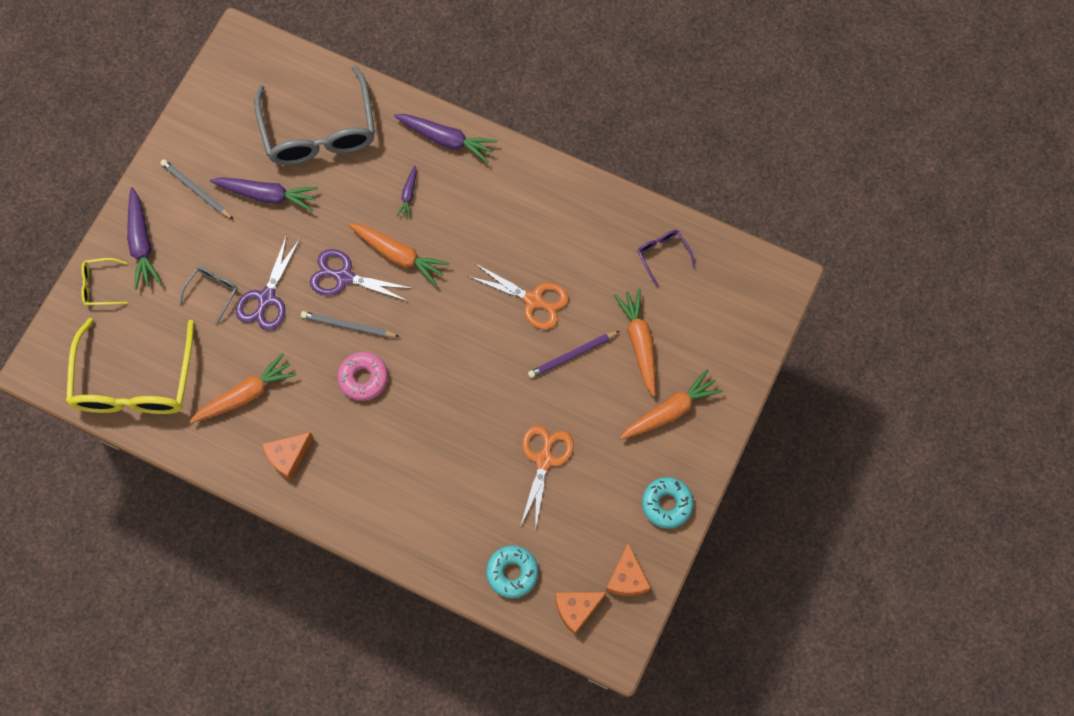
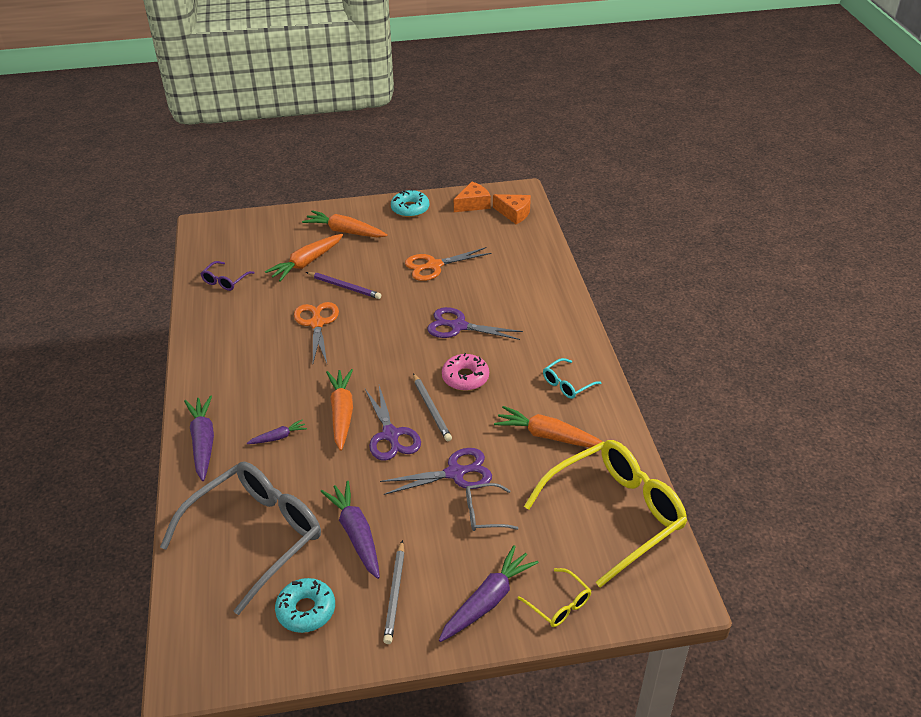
camera: 125 degrees left, 30 degrees down
(288, 456) = (567, 384): orange cheese -> turquoise glasses
(434, 419) = (458, 326): none -> purple scissors
(512, 573) = (522, 245): turquoise donut -> turquoise donut (306, 610)

